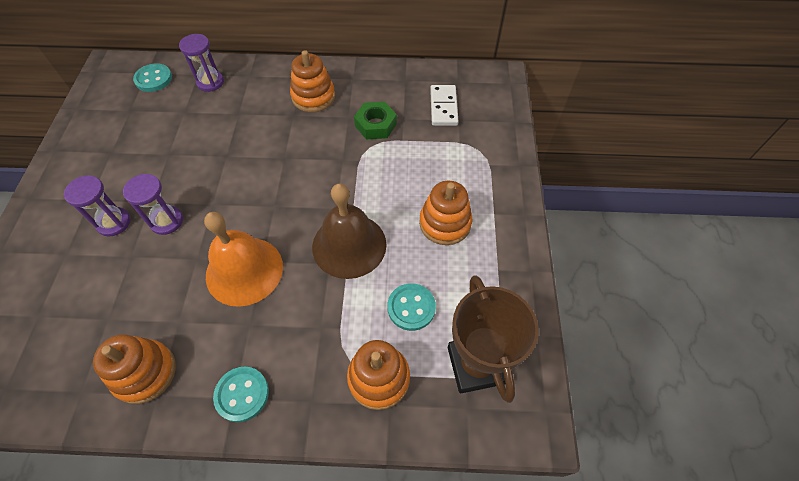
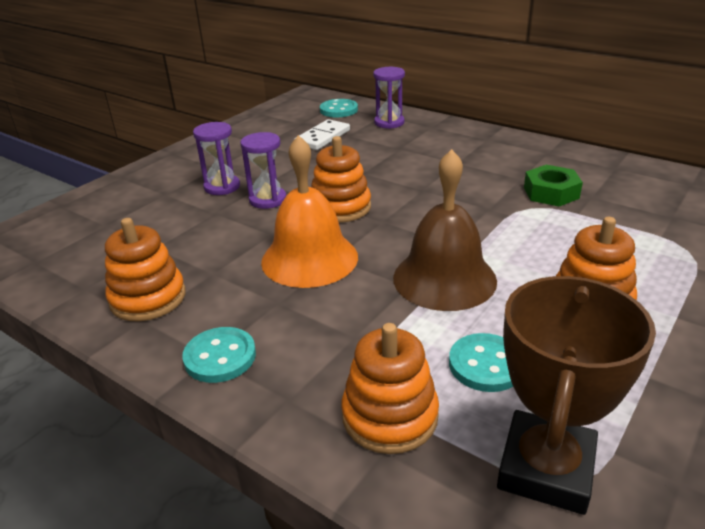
camera: 35 degrees right, 25 degrees down
(313, 97) = (490, 155): orange stacking toy -> orange stacking toy (340, 207)
(443, 107) = (656, 201): white domino -> white domino (323, 137)

